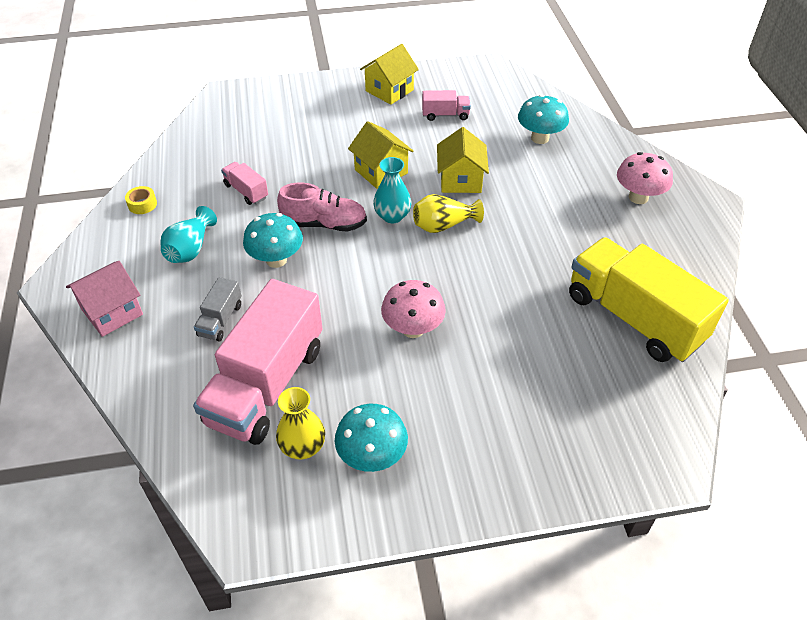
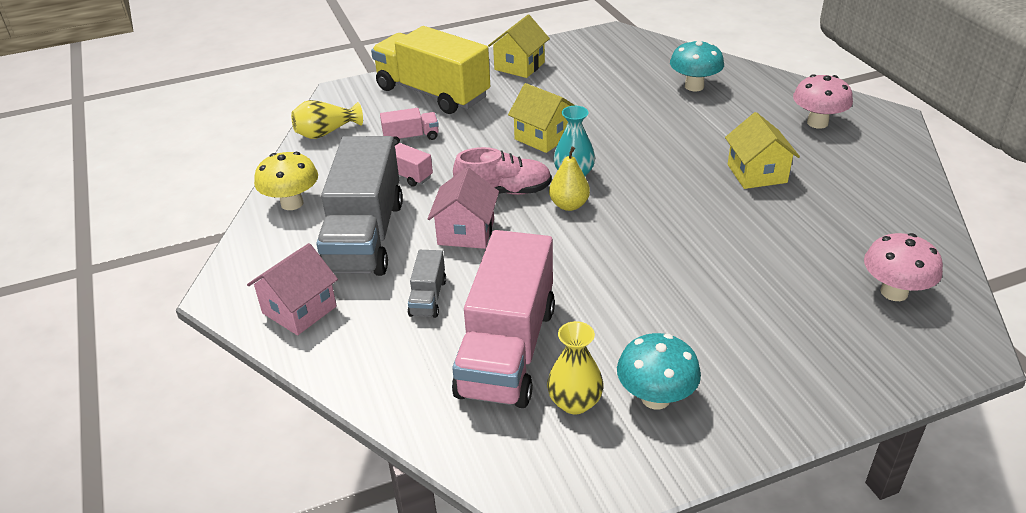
camera: 10 degrees left, 10 degrees down
(142, 204) = (292, 203): yellow tape -> yellow mushroom
(190, 249) = (365, 236): turquoise vase -> grey truck
(276, 260) = (466, 232): turquoise mushroom -> pink house
(375, 247) = (569, 205): none -> yellow pear
(413, 329) = (643, 272): pink mushroom -> pink mushroom (894, 292)
(443, 225) = (632, 175): yellow vase -> yellow vase (326, 133)
(445, 115) = (588, 79): pink truck -> pink truck (411, 137)
(460, 180) = (630, 133): yellow house -> yellow house (757, 173)
(634, 318) = (866, 226): yellow truck -> yellow truck (432, 93)

